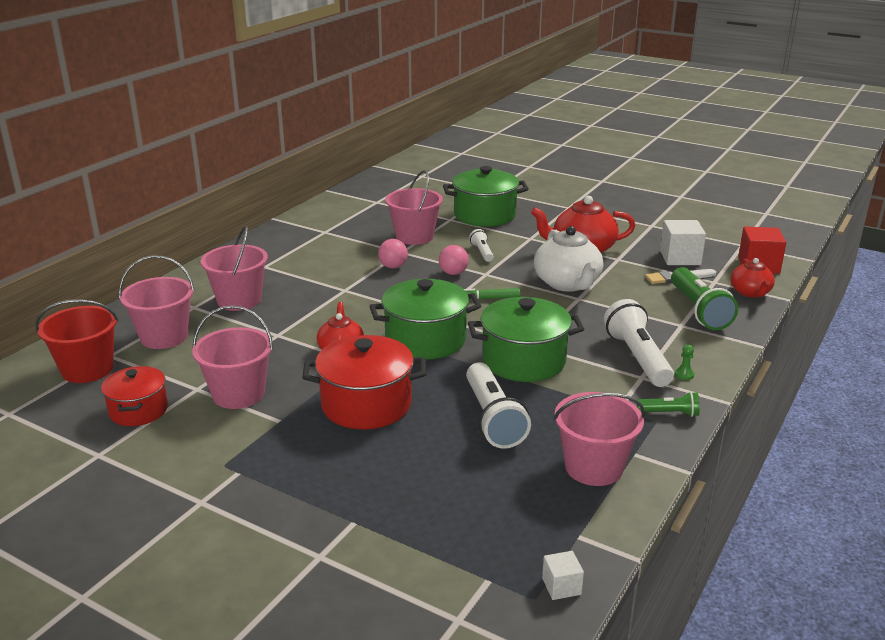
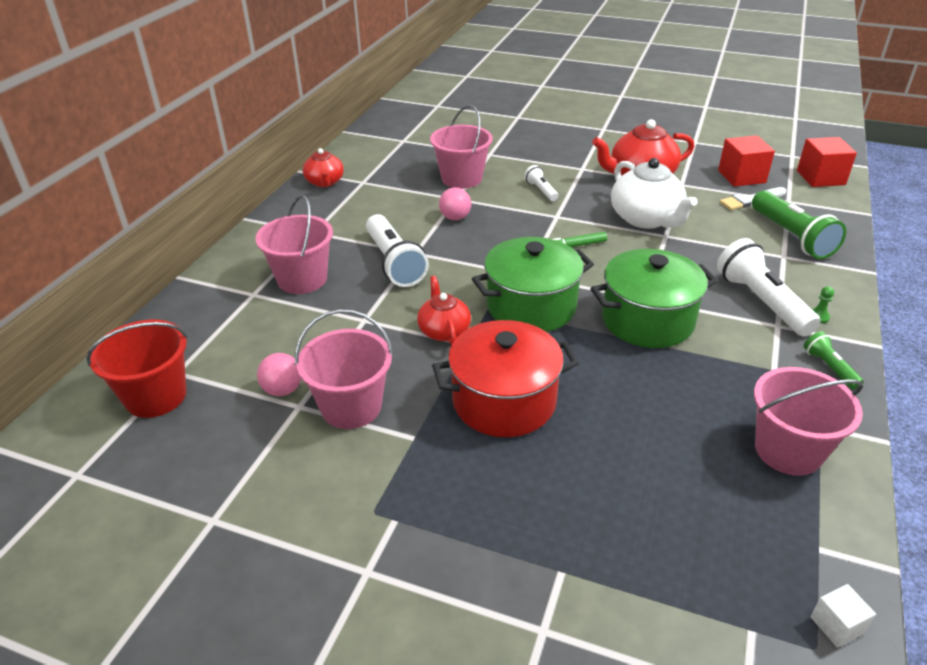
camera: 10 degrees left, 10 degrees up
(138, 410) = (240, 447): red pot -> none
(164, 337) = (233, 339): pink bucket -> none
(453, 273) = (522, 219): pink ball -> pink ball (283, 390)
(484, 215) = (523, 146): green pot -> none
(493, 419) = (650, 401): white flashlight -> white flashlight (394, 263)
(669, 413) = (829, 368): green flashlight -> green flashlight turned 105 degrees counterclockwise
(680, 258) = (741, 177): white cube -> red cube
(750, 292) = (830, 210): red teapot -> red teapot (325, 182)

